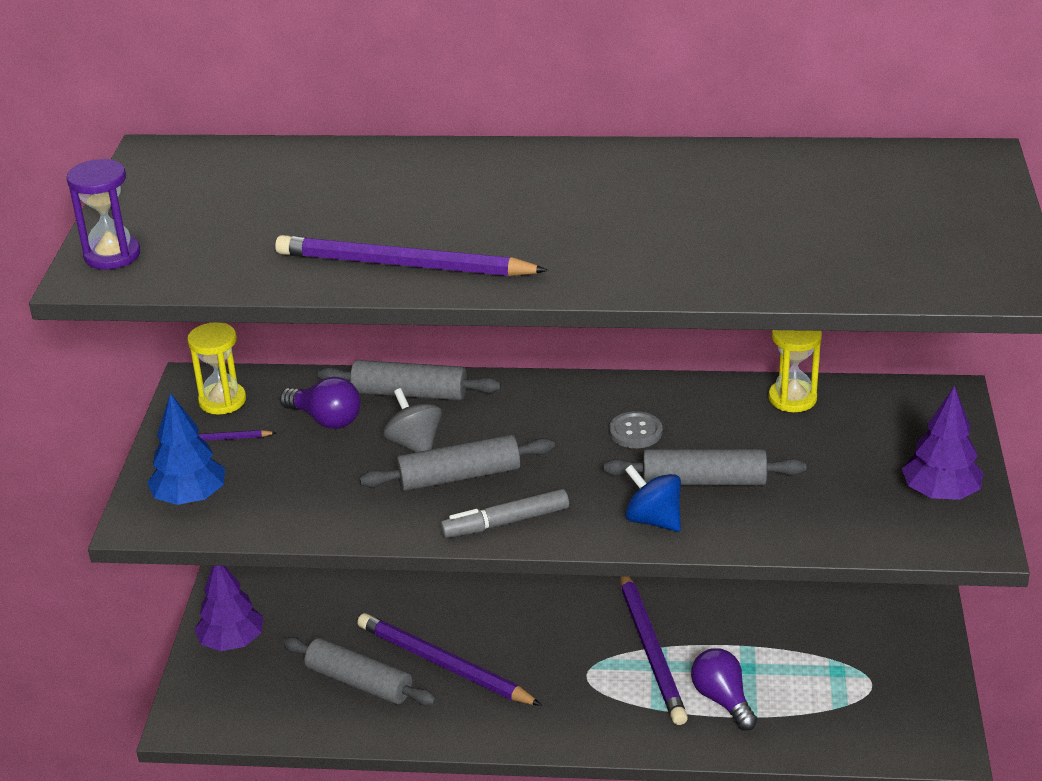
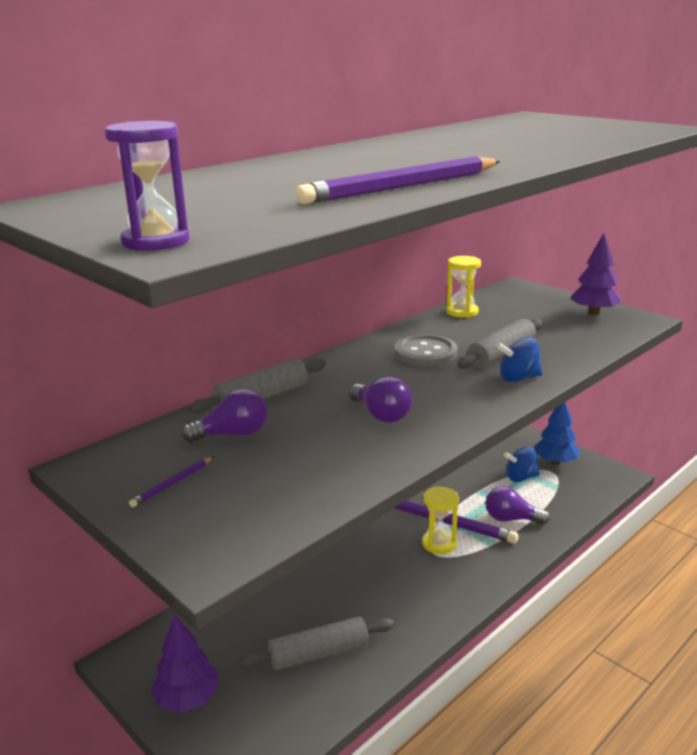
camera: 50 degrees left, 10 degrees down
(190, 498) = (220, 527): blue tree -> blue tree (555, 462)
(222, 401) = (128, 464): yellow hourglass -> yellow hourglass (439, 543)
(414, 444) = (319, 416): grey spinning top -> none
(444, 665) = (353, 605): purple pencil -> none
(459, 476) = (381, 415): grey rolling pin -> purple light bulb
(505, 522) = (455, 419): grey marker -> none
(635, 432) = (425, 353): grey button -> grey button, size x1.60
(821, 666) = (521, 478): none -> blue spinning top

